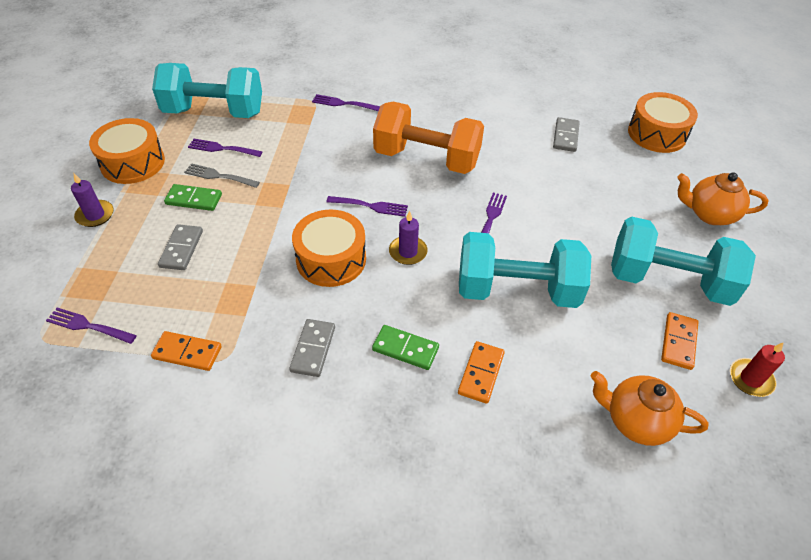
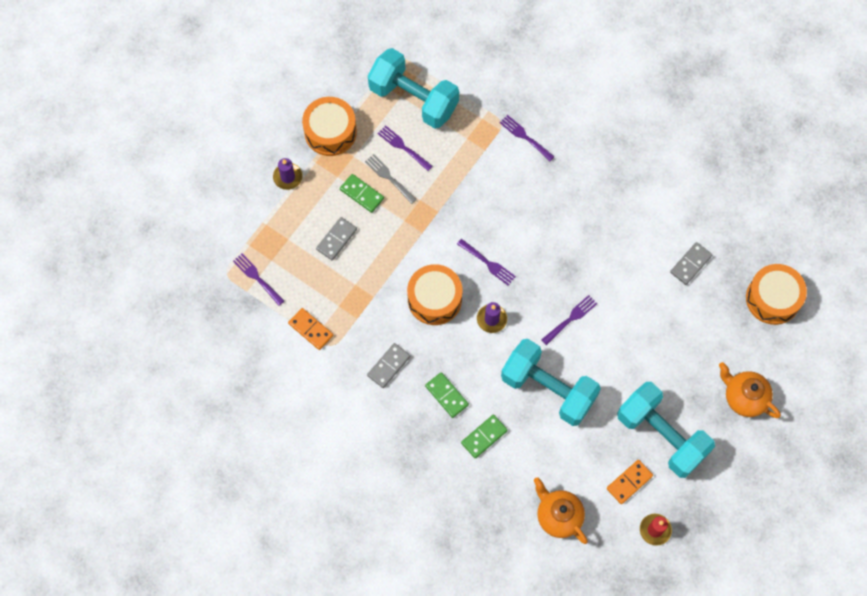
camera: 30 degrees right, 20 degrees up
(426, 159) = (558, 234): orange dumbbell -> none
(481, 373) = (484, 437): orange domino -> green domino

